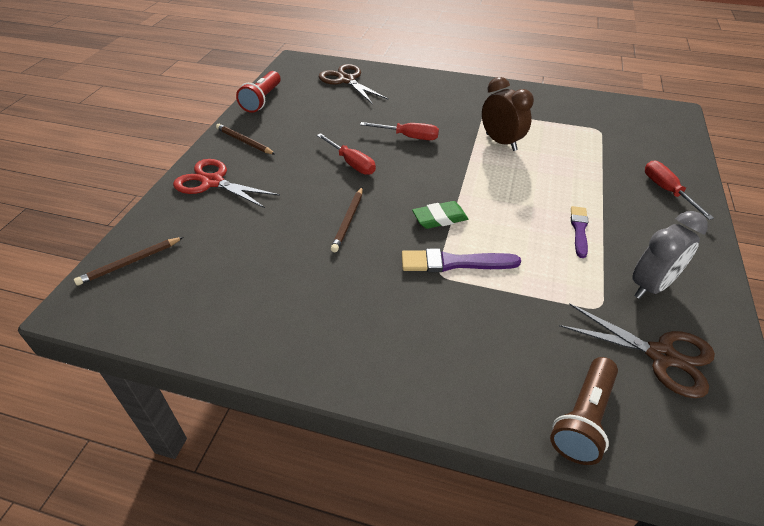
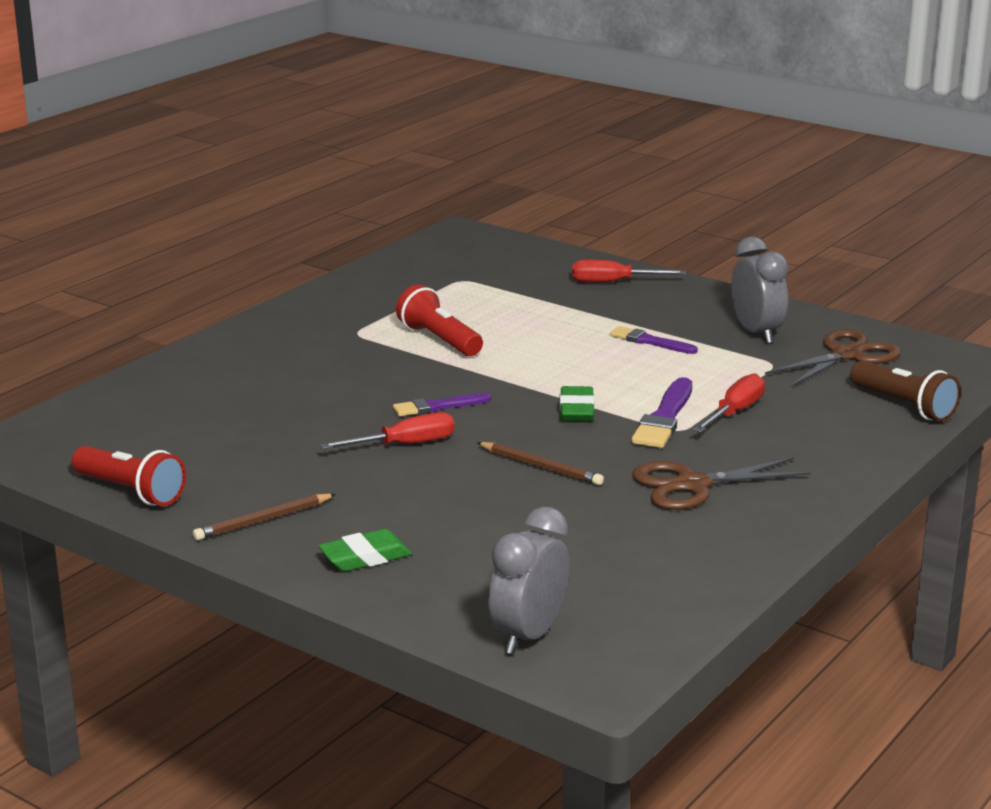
camera: 70 degrees left, 20 degrees down
(130, 263) = (529, 636): brown pencil -> grey clock
(213, 182) = (365, 557): red scissors -> green eraser
(346, 80) = (140, 411): brown scissors -> brown scissors (692, 485)
(408, 137) = (370, 394): red screwdriver -> red screwdriver (734, 412)
(408, 163) = (438, 406): none -> purple brush
(501, 142) = (439, 340): brown clock -> red flashlight

